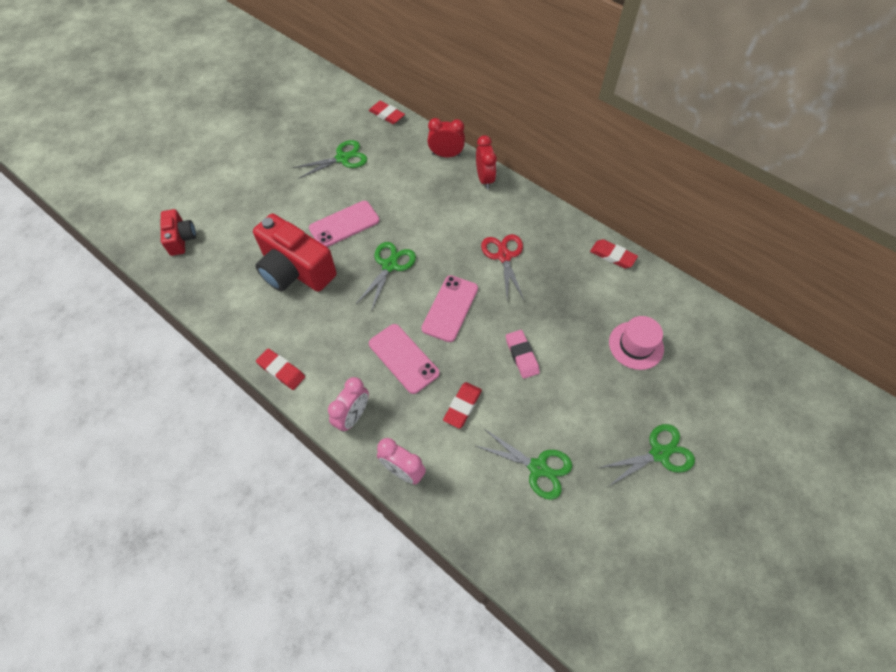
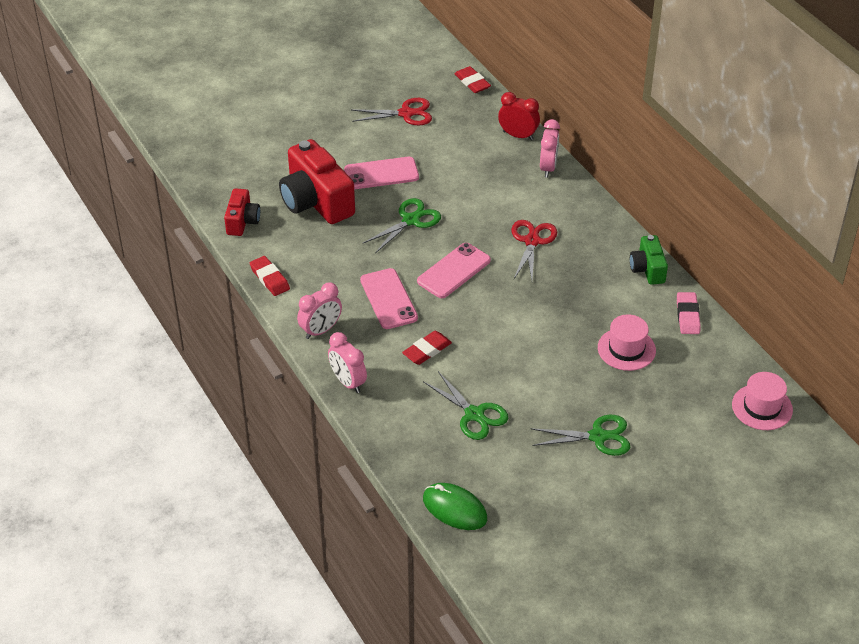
camera: 20 degrees right, 15 degrees down
(181, 239) = (216, 148): red camera -> red camera (242, 221)
(342, 158) = (406, 113): green scissors -> red scissors
(484, 179) = (548, 167): red clock -> pink clock
(522, 355) = (505, 327): pink eraser -> pink eraser (687, 316)
(570, 596) = (454, 509): none -> green mouse
(612, 256) = (647, 269): red eraser -> green camera
(777, 370) = (762, 407): none -> pink hat

